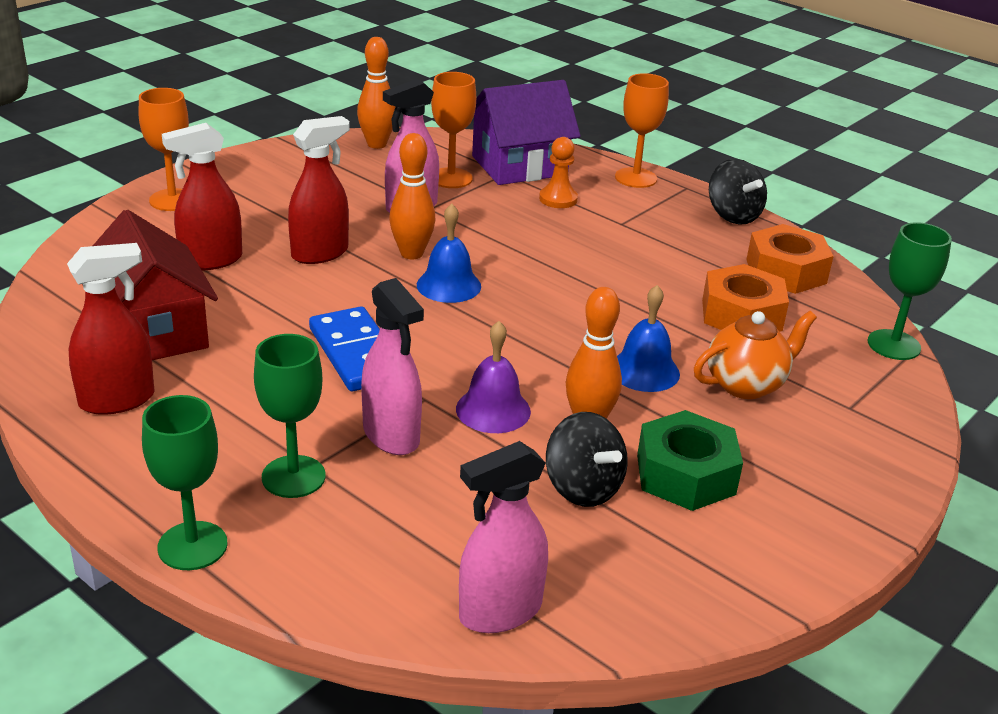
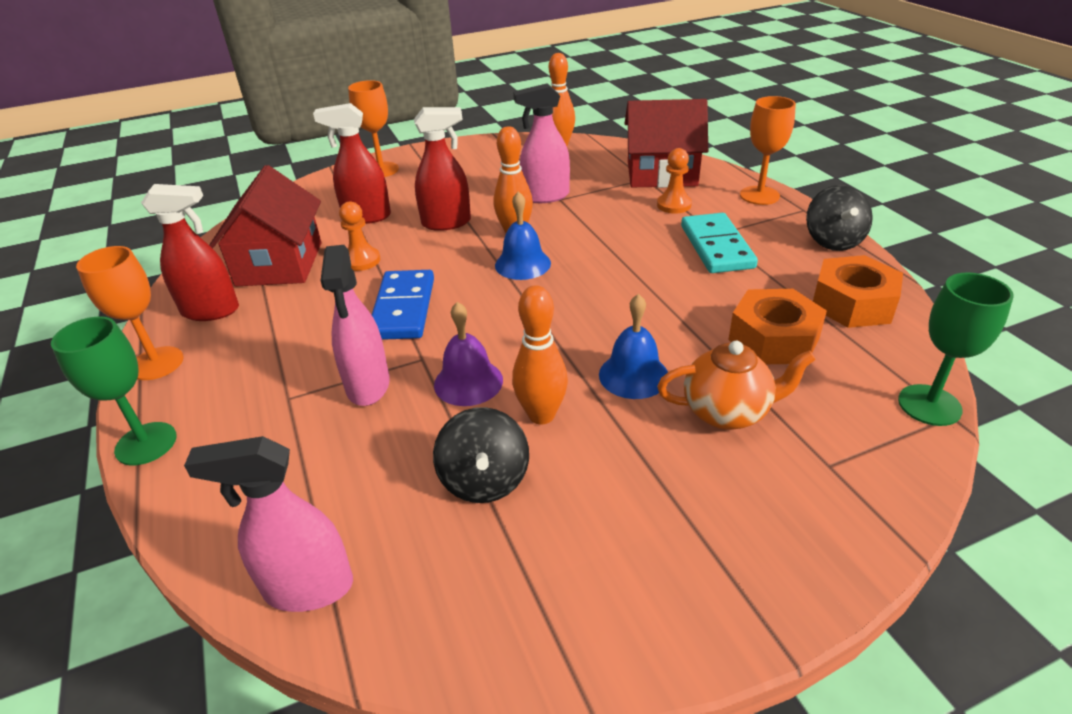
camera: 30 degrees right, 5 degrees up
(256, 311) = (361, 260): none -> orange pawn
(293, 477) = (266, 403): green goblet -> none
(451, 178) = (596, 177): orange goblet -> orange goblet (157, 363)
(519, 166) = (662, 174): purple house -> red house
(632, 237) = (717, 247): none -> turquoise domino
(685, 474) = (594, 494): green nut -> none

